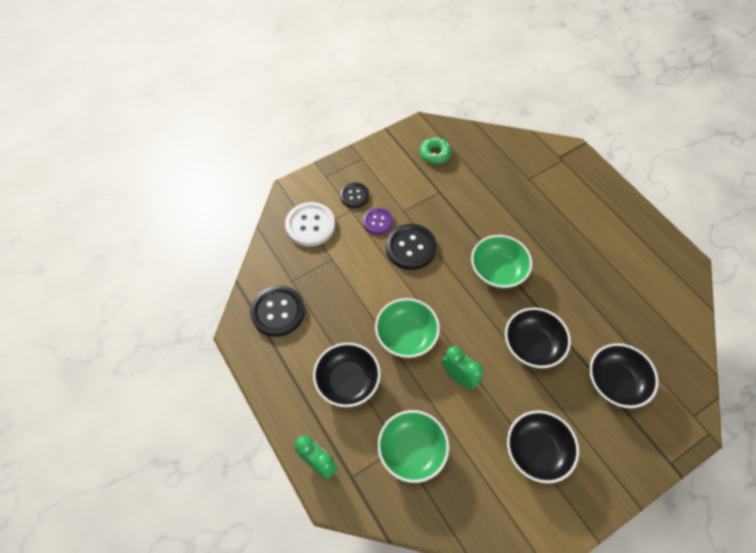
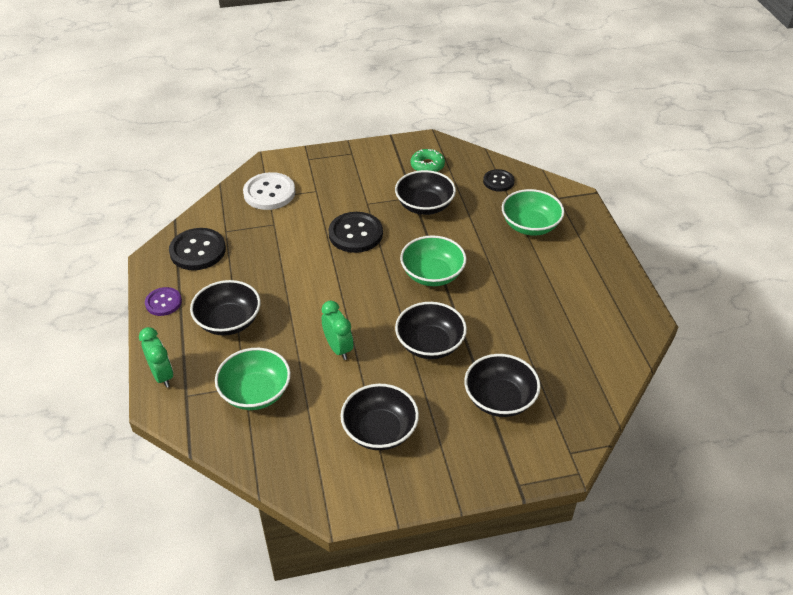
camera: 20 degrees right, 15 degrees down
(354, 196) = (326, 180): black button -> black button (498, 181)
(377, 222) = (336, 206): purple button -> purple button (163, 302)
(406, 336) = (307, 302): green bowl -> green bowl (530, 226)
(454, 198) = (424, 206): none -> black bowl

